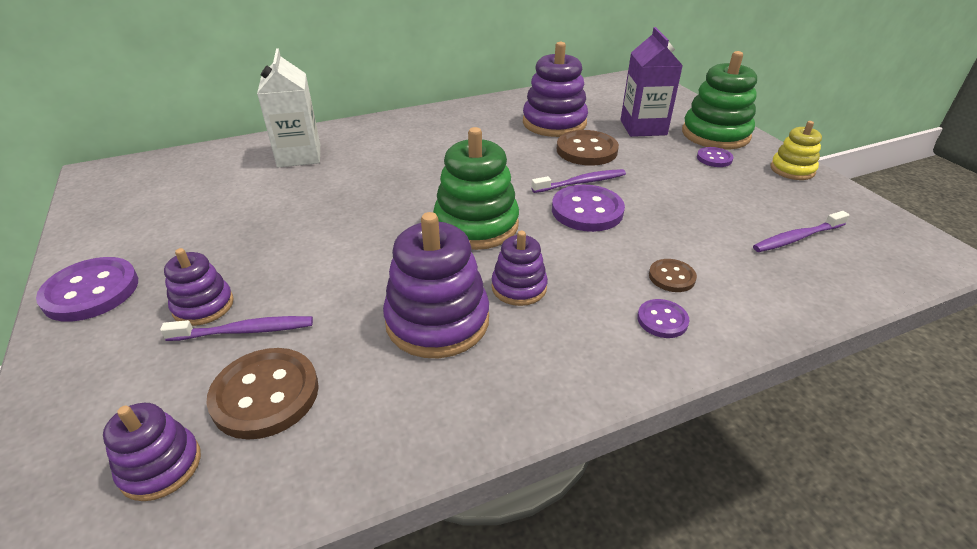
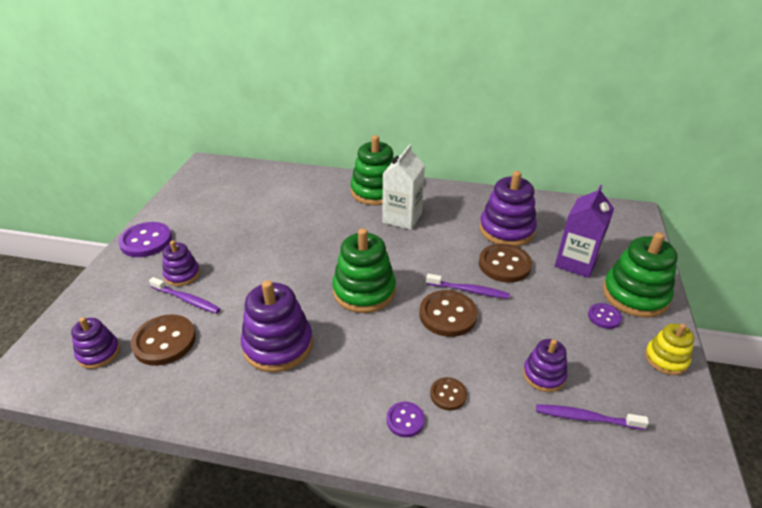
camera: 35 degrees right, 0 degrees up
(299, 156) = (312, 192): white carton -> white carton (402, 218)
(378, 132) = (375, 191): none -> green stacking toy
(519, 287) = (343, 348): purple stacking toy -> purple stacking toy (543, 375)
(587, 211) = (448, 315): purple button -> brown button

